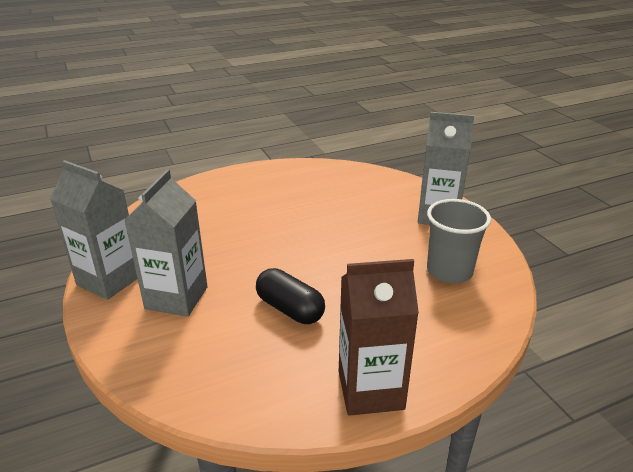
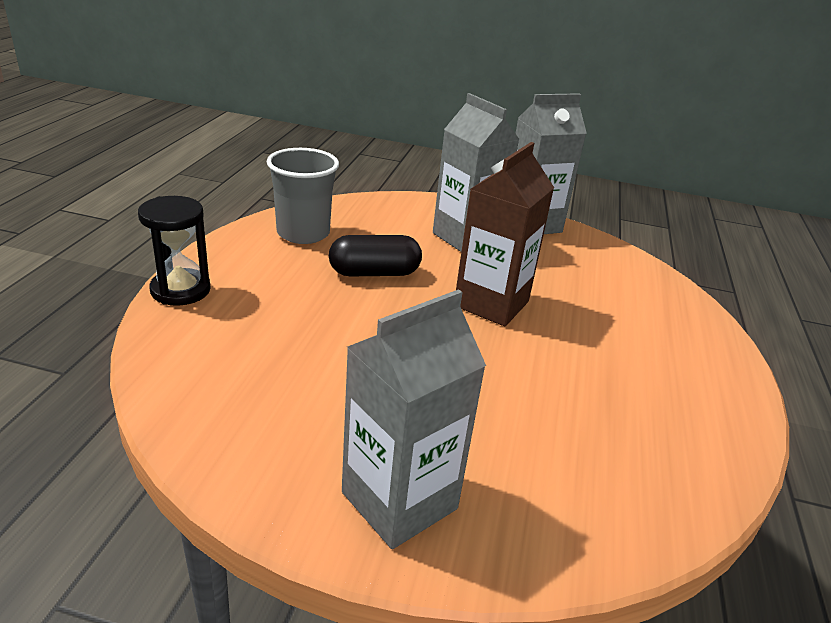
camera: 125 degrees right, 0 degrees up
(370, 390) = (231, 257): brown carton -> brown carton (491, 304)
(441, 377) = (180, 290): none -> black hourglass
(449, 271) = (273, 400): grey cup -> grey cup (303, 233)

